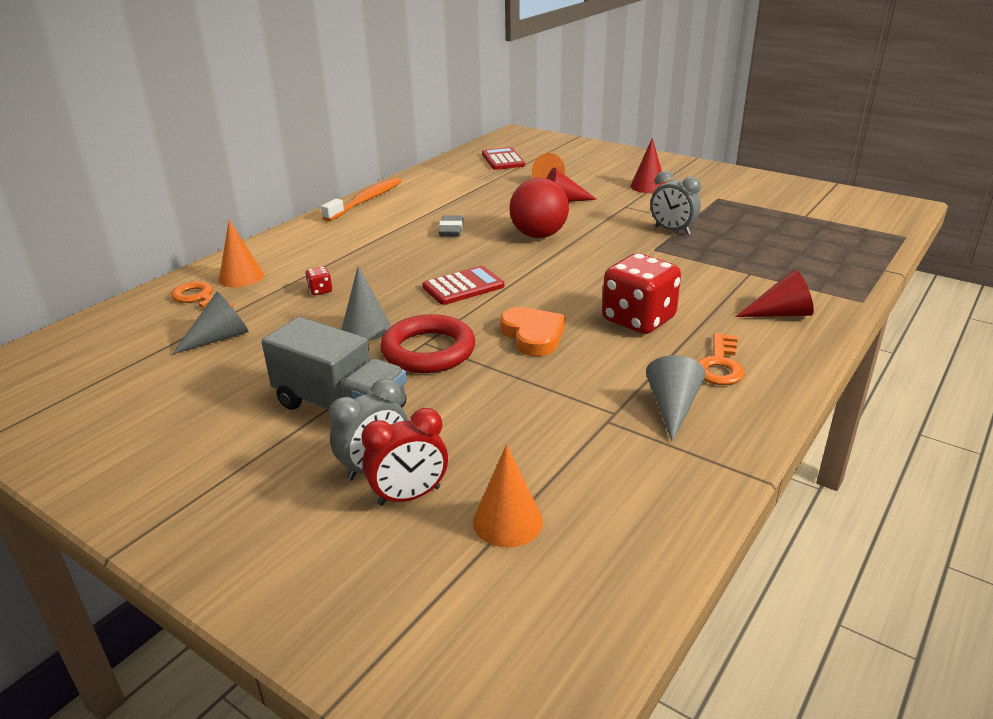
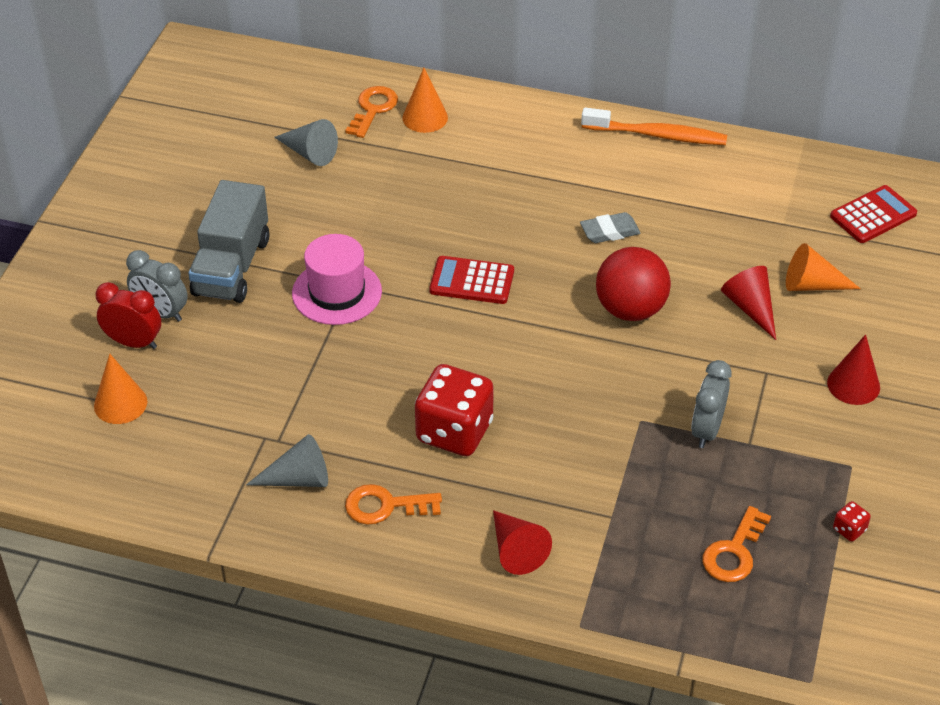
camera: 70 degrees right, 15 degrees up
(320, 291) = (420, 181): red dice -> red dice (849, 529)
(366, 328) = (361, 238): grey cone -> none
(409, 496) = (134, 342): red clock -> red clock turned 150 degrees clockwise
(428, 351) = (337, 292): red ring -> pink hat
(463, 287) = (472, 281): red calculator -> red calculator turned 150 degrees clockwise
(533, 335) = (391, 357): orange heart -> none
(790, 240) = (734, 552): none -> orange key

